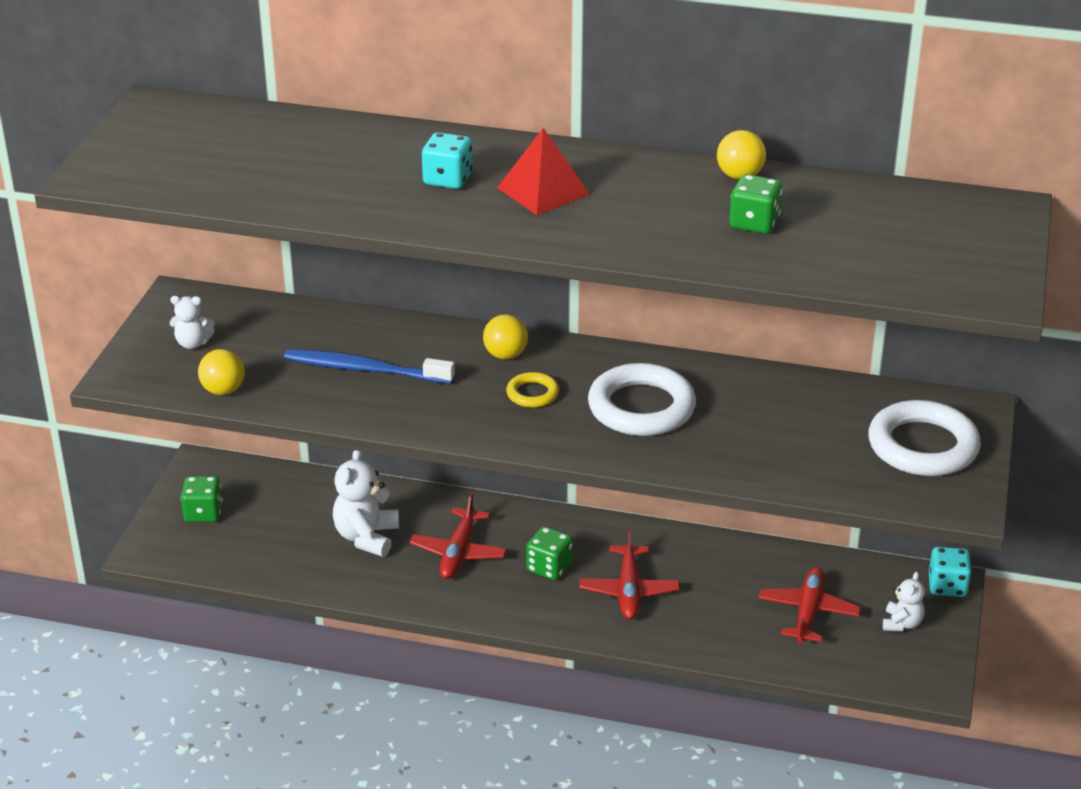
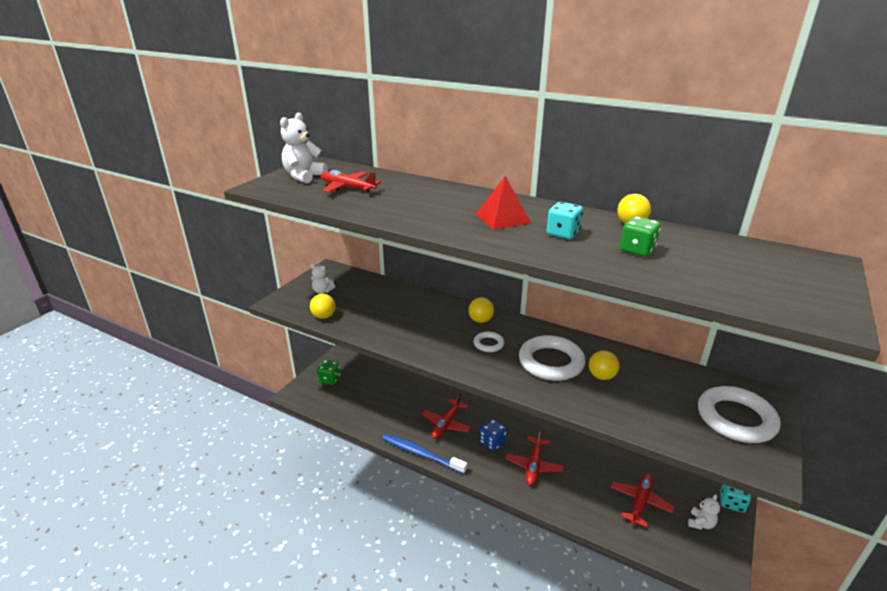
camera: 15 degrees right, 5 degrees down
(254, 159) = (347, 188): none -> red plane
(365, 370) = (402, 317): blue toothbrush -> blue toothbrush (421, 454)
(366, 537) = (402, 406): white teddy bear -> white teddy bear (304, 177)
(448, 179) = (448, 207): turquoise dice -> turquoise dice (563, 233)
(532, 394) = (488, 344): yellow ring -> white ring
(549, 567) = (492, 442): green dice -> blue dice
(724, 417) = (601, 376): none -> yellow ball

